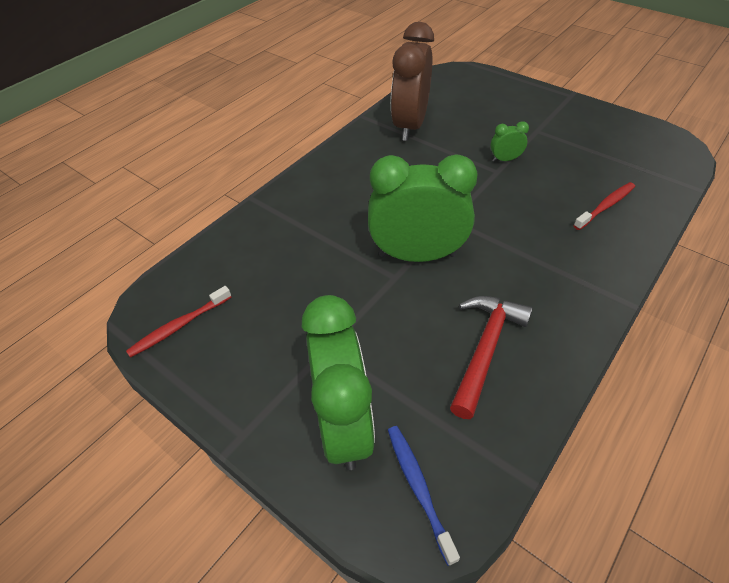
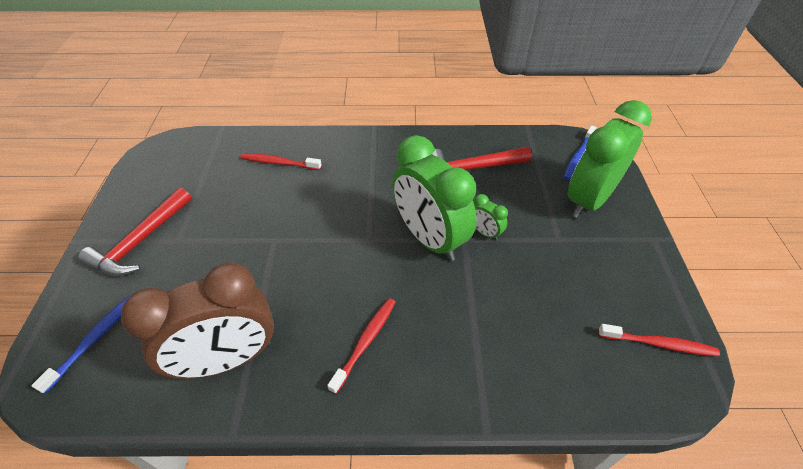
camera: 130 degrees left, 0 degrees up
(361, 178) = (365, 342): none -> red toothbrush
(473, 88) = (93, 340): none -> blue toothbrush
(505, 159) = (250, 243): green clock -> green clock (485, 233)
(550, 116) = (141, 241): none -> red hammer

